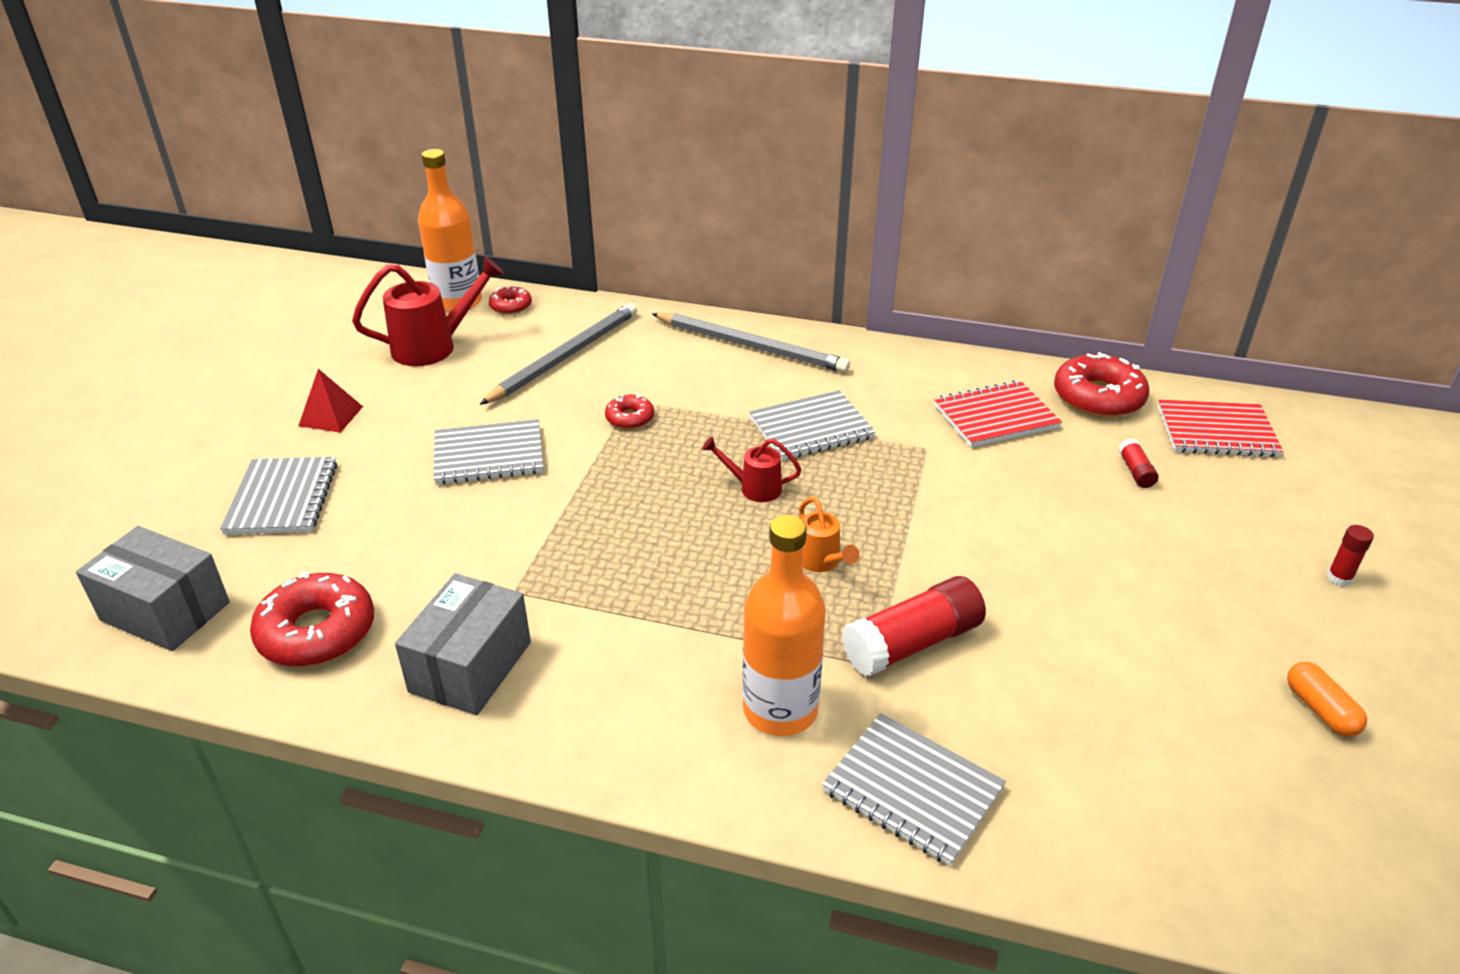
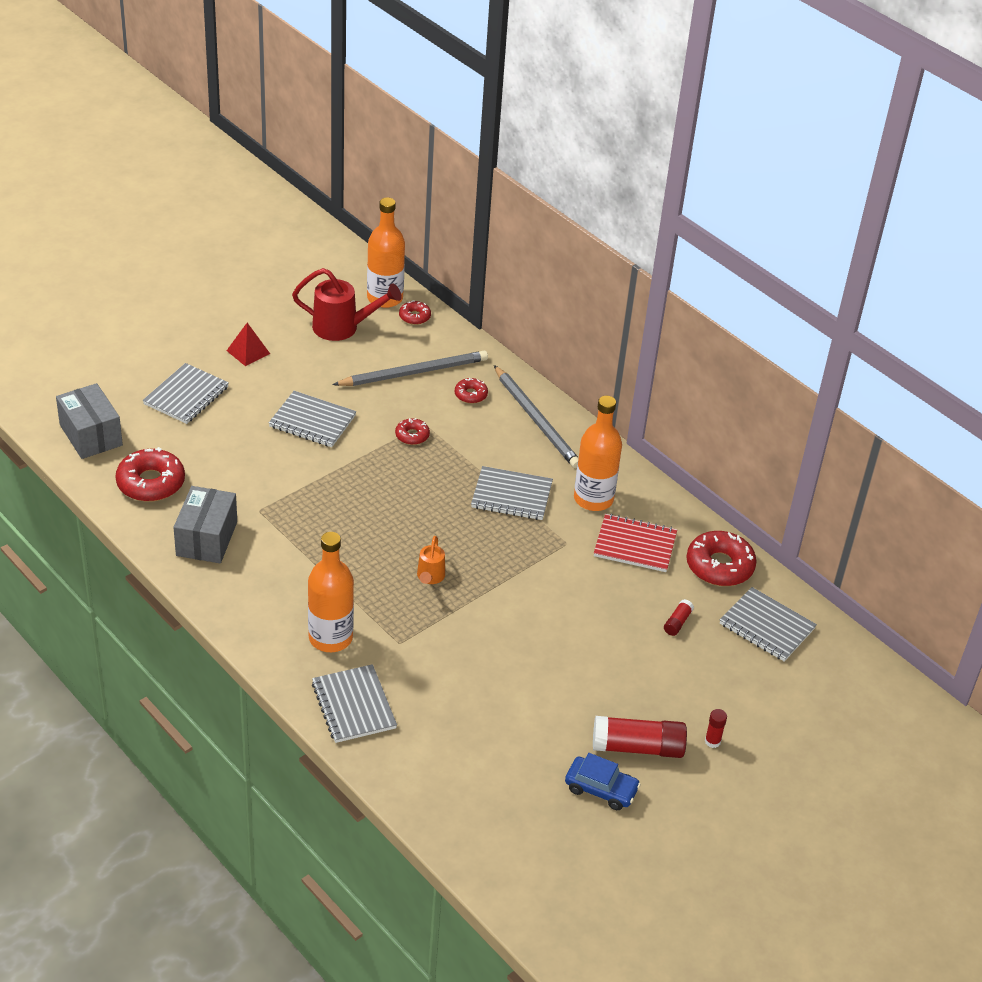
camera: 30 degrees right, 5 degrees up
(470, 667) = (206, 538): grey box -> grey box turned 45 degrees counterclockwise
(653, 352) = (470, 395): none -> red donut
(754, 488) = (438, 516): red watering can -> none
(899, 393) = (593, 499): none -> orange bottle
(912, 643) = (429, 643): red glue stick -> red glue stick (637, 747)
(1216, 431) = (767, 626): red notebook -> grey notebook
(1320, 710) = (601, 789): orange capsule -> blue car

